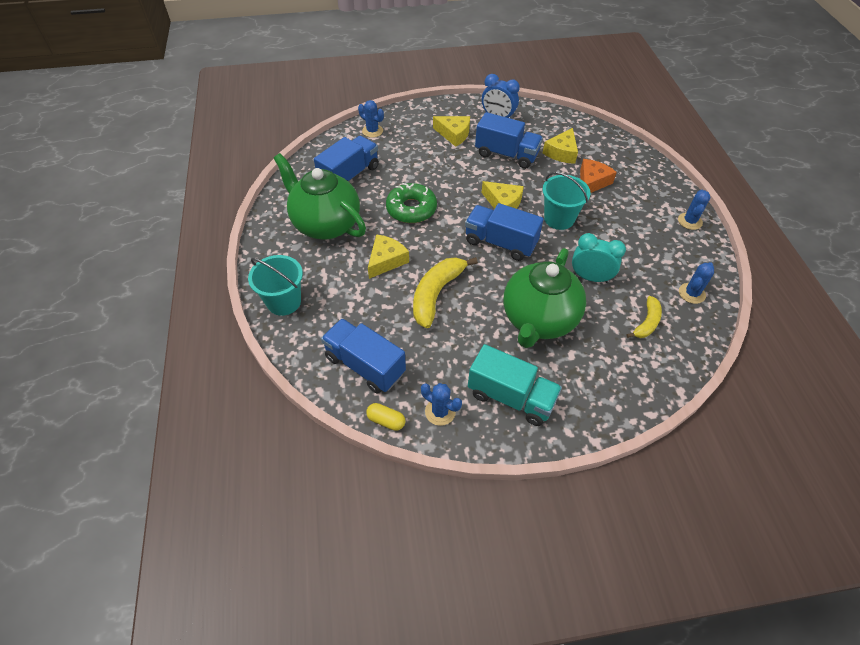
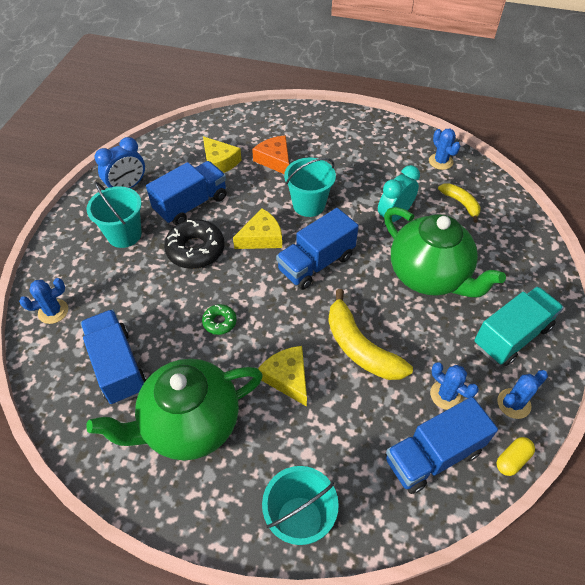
camera: 65 degrees left, 0 degrees up
(411, 209) = (219, 322): green donut -> green donut, size x0.53
(454, 134) = (124, 235): yellow cheese -> turquoise bucket
(466, 173) = (195, 249): none -> black donut
(690, 221) = (361, 123): blue cactus -> blue cactus (446, 395)

